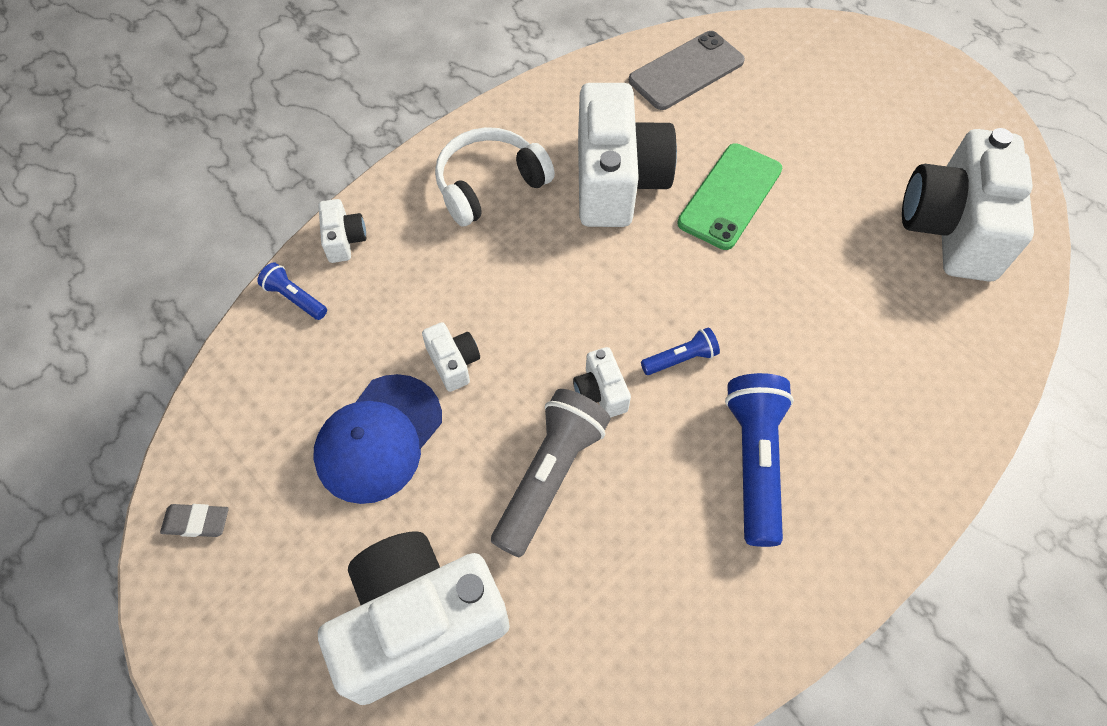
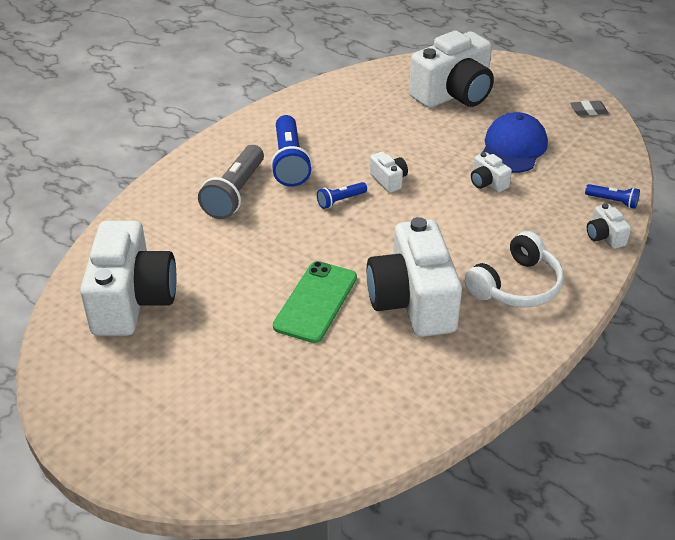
camera: 170 degrees right, 20 degrees down
(549, 477) = (407, 144): grey flashlight -> grey flashlight (235, 193)
(686, 71) = (371, 412): grey phone -> none

